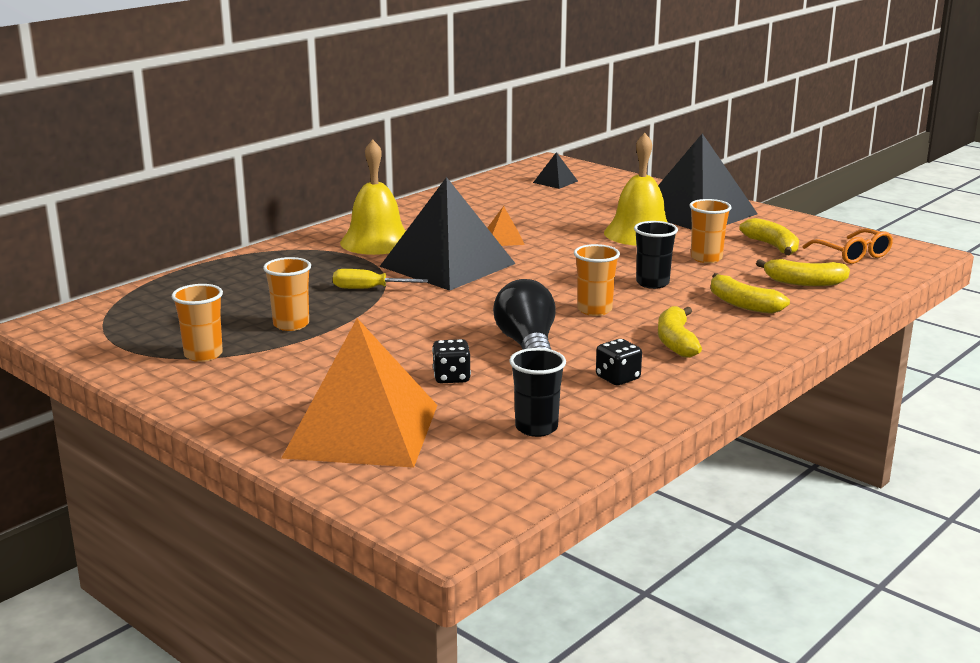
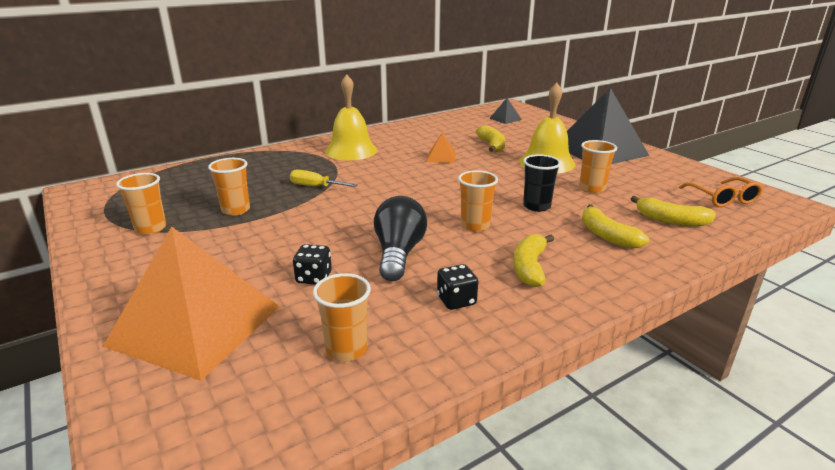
camera: 15 degrees right, 5 degrees up
(447, 265) = (386, 173): black pyramid -> none
(536, 428) = (346, 349): black cup -> orange cup
(772, 246) = (652, 184): yellow banana -> yellow banana (492, 145)

